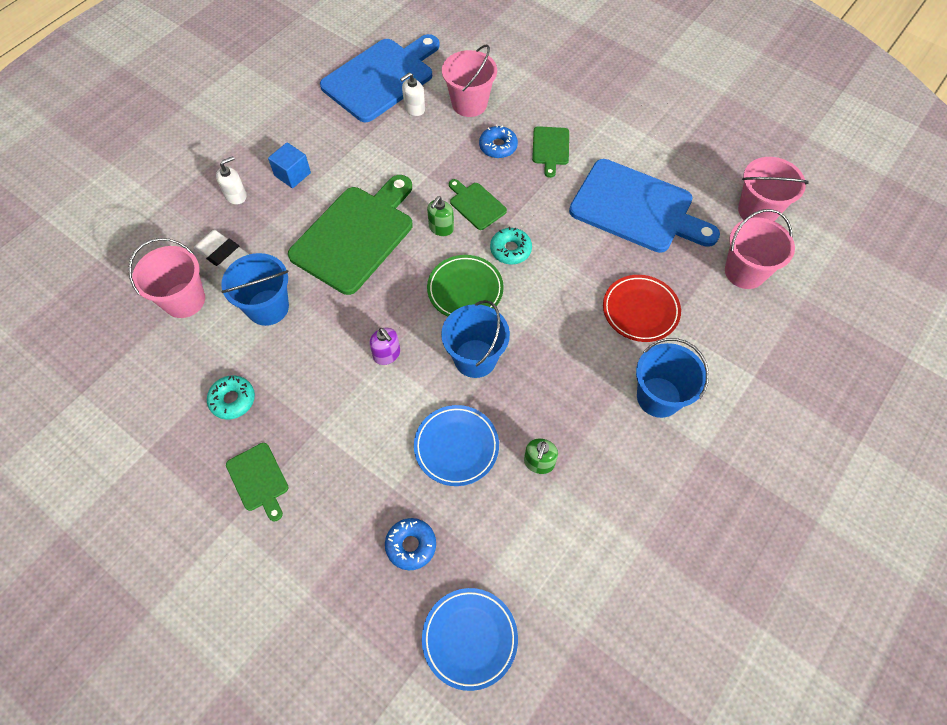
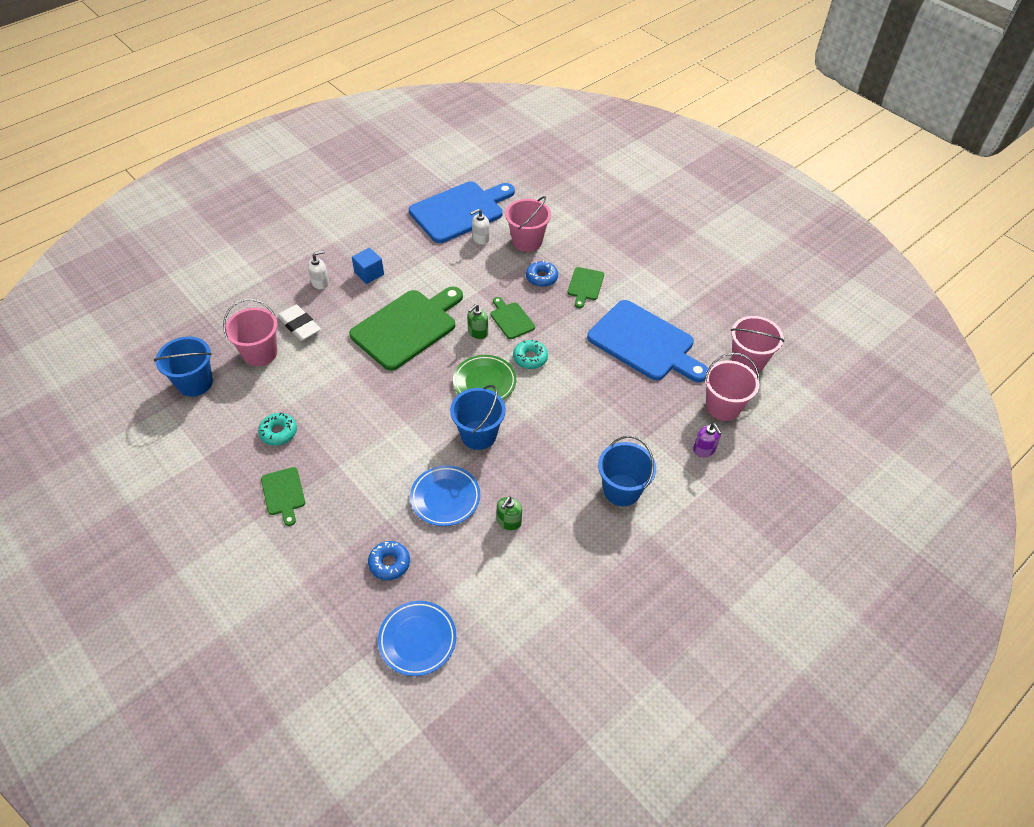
camera: 10 degrees right, 10 degrees down
(268, 307) = (323, 369): blue bucket -> blue bucket (195, 383)
(387, 354) = (408, 420): purple soap dispenser -> purple soap dispenser (704, 449)
(640, 310) = (625, 422): red plate -> none

